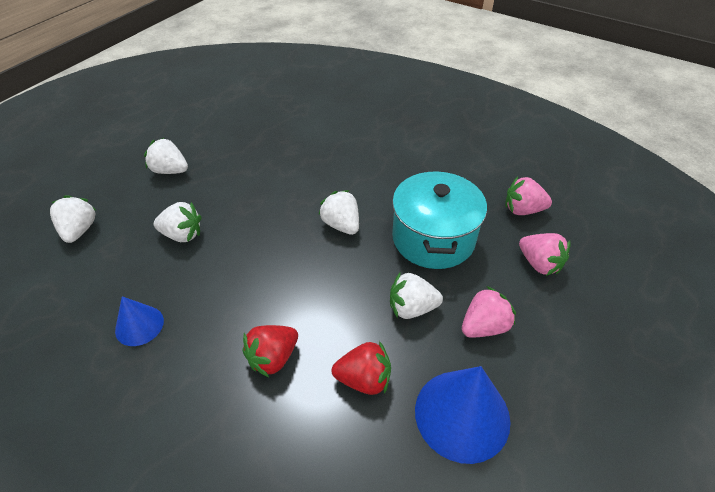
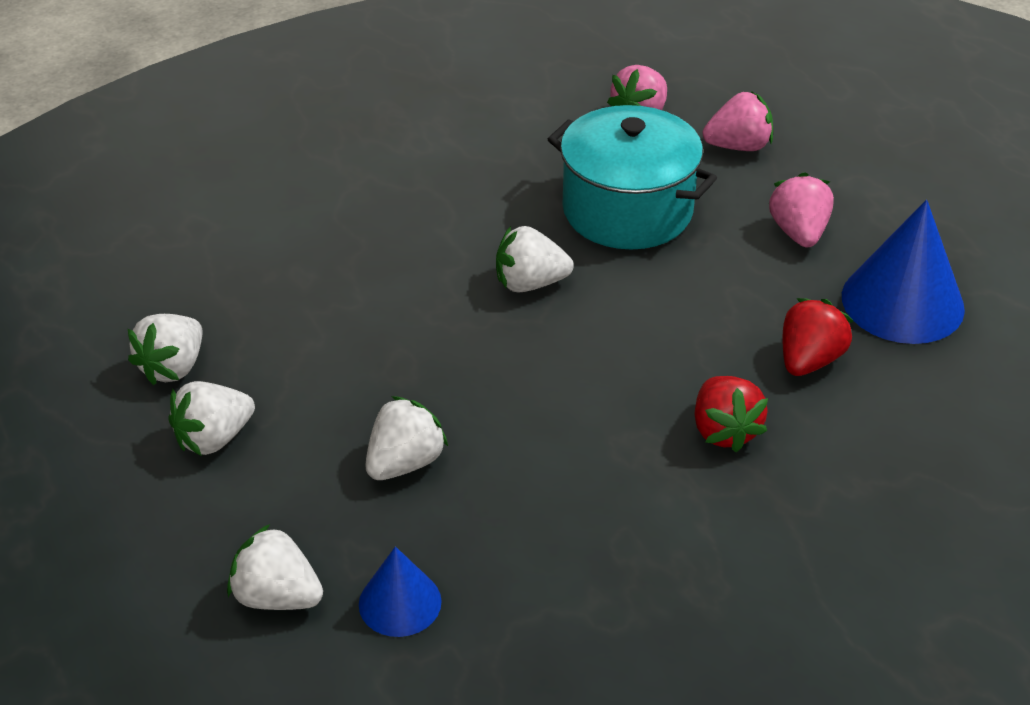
camera: 60 degrees left, 5 degrees down
(139, 325) = (569, 557): blue cone -> blue cone (400, 602)
(412, 308) = (730, 278): white strawberry -> white strawberry (173, 367)

